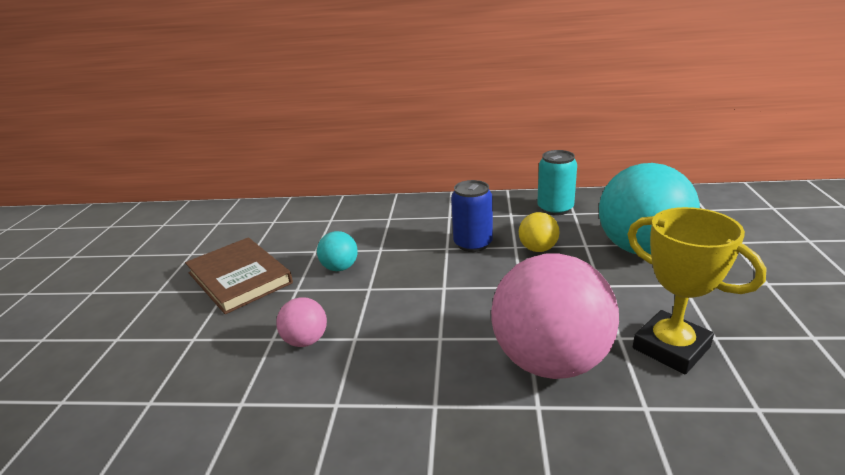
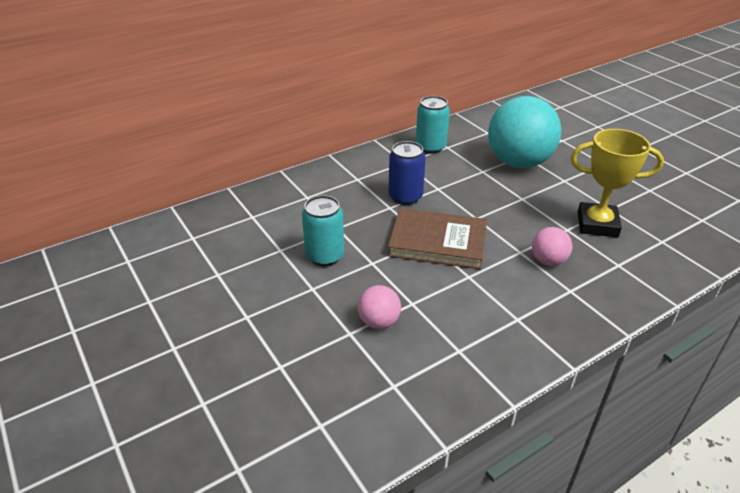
camera: 40 degrees left, 10 degrees up
(239, 278) = (242, 301): brown book -> brown book (437, 242)
(340, 268) = (325, 256): turquoise ball -> turquoise can
(538, 249) = (455, 185): yellow ball -> none
(550, 361) = (548, 261): pink ball -> pink ball, size x0.45

